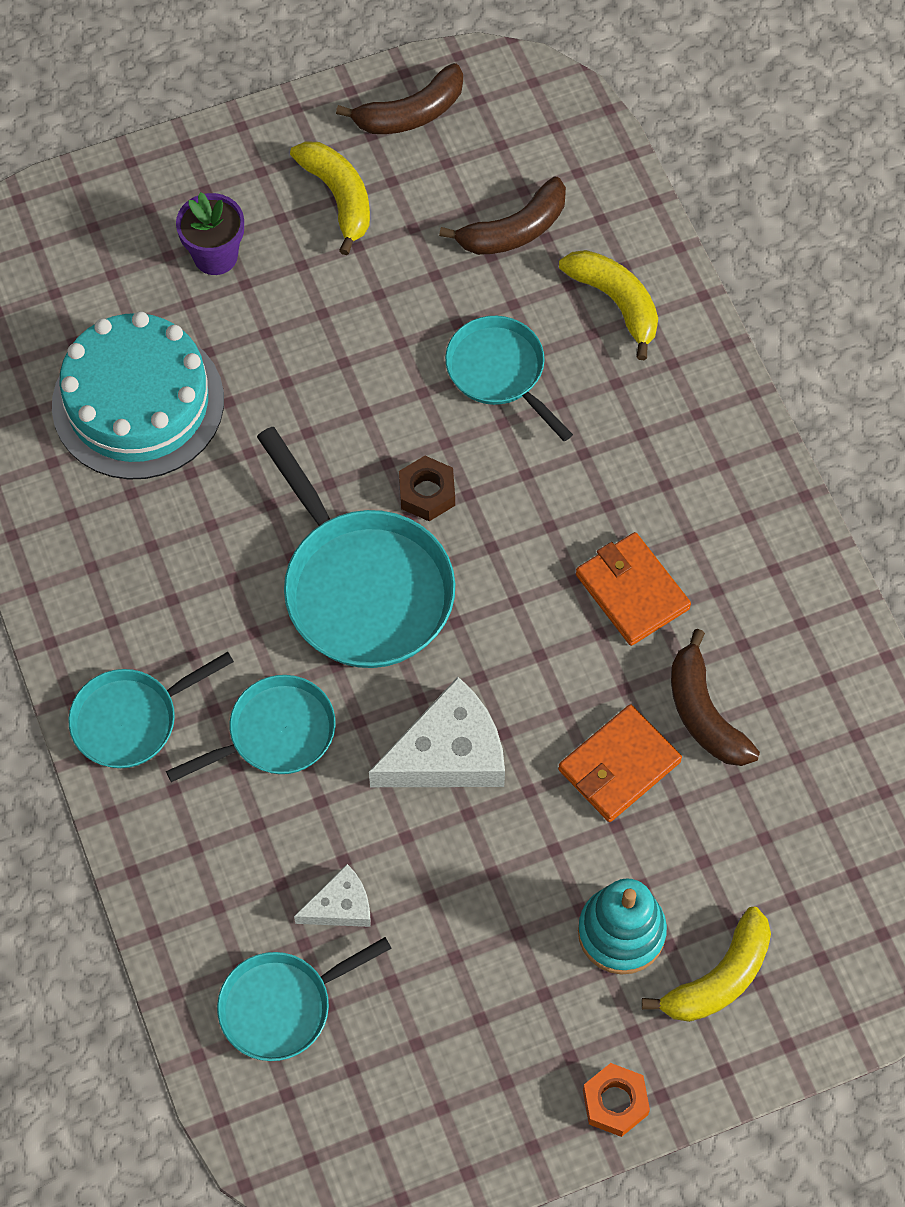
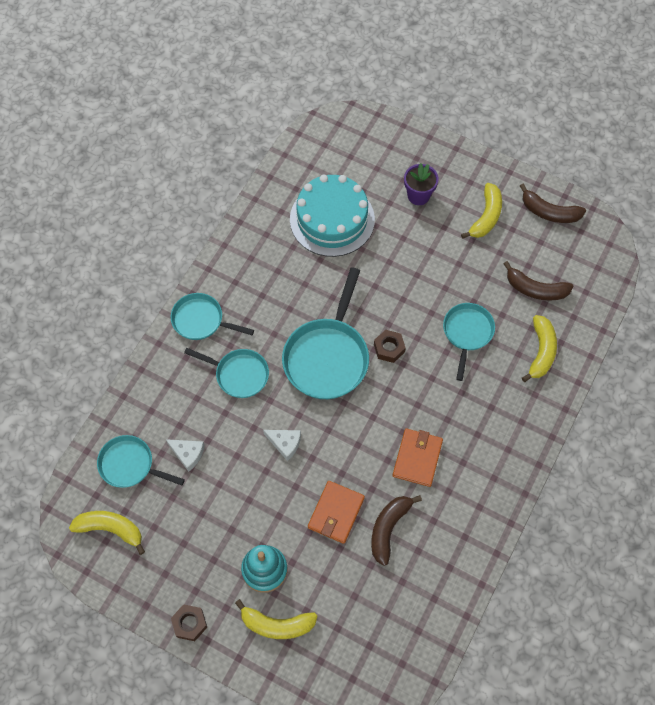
camera: 50 degrees right, 0 degrees up
(364, 1112) = (110, 529): none -> yellow banana
(448, 753) = (285, 443): white cheese -> white cheese, size x0.55
(615, 1102) = (189, 624): orange nut -> brown nut
(619, 766) = (336, 513): orange wallet -> orange wallet turned 75 degrees counterclockwise

